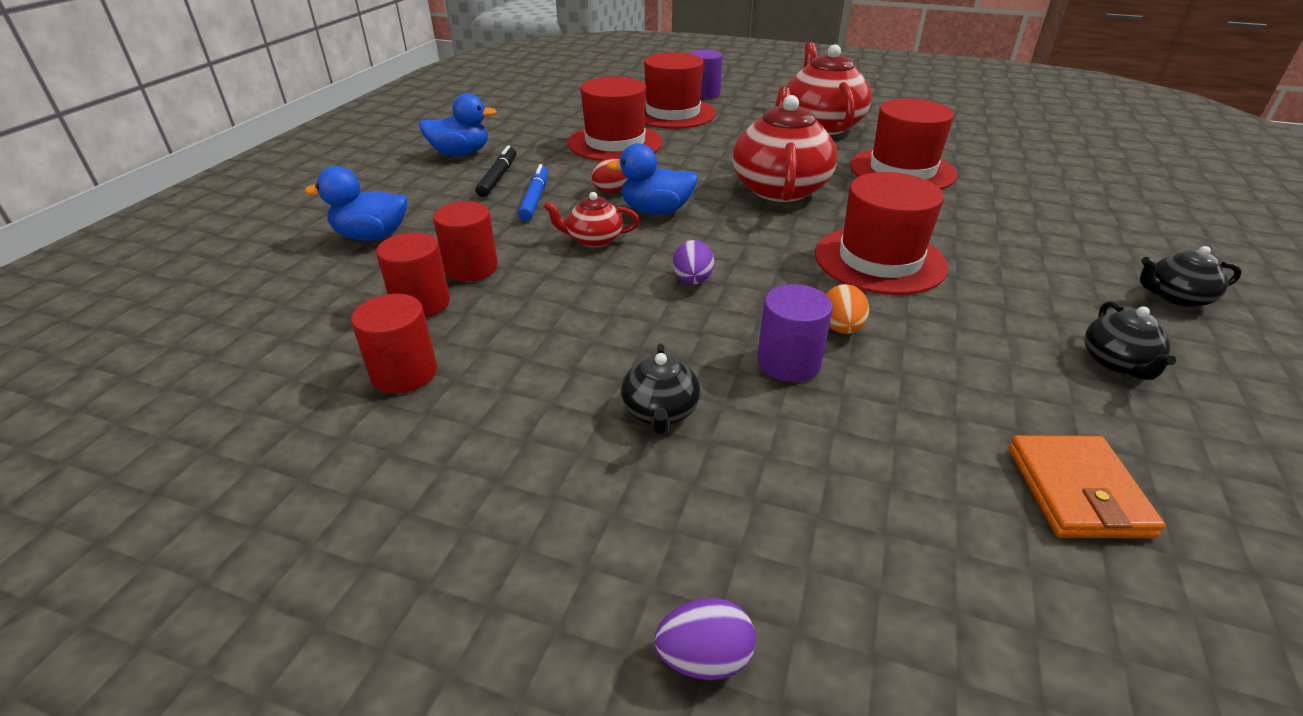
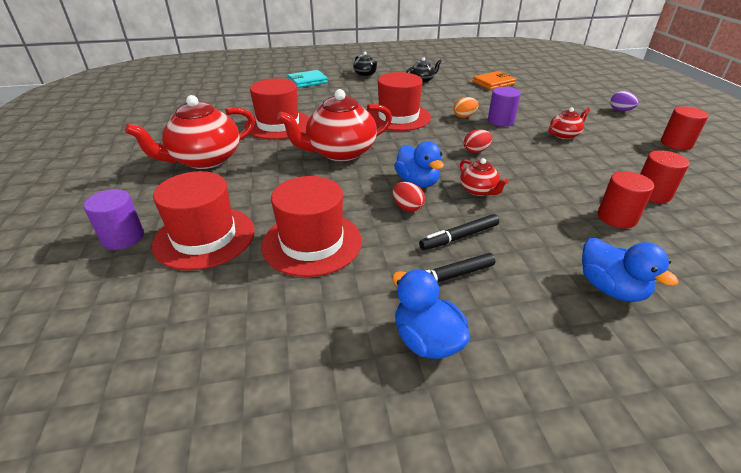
camera: 120 degrees left, 0 degrees up
(471, 268) = (566, 218): red cylinder -> red cylinder (676, 144)
(535, 199) = (459, 237): blue marker -> black marker
(660, 412) = (564, 135): black teapot -> red teapot
(692, 280) = (476, 151): purple egg -> red egg
(1120, 225) = (307, 81): none -> turquoise wallet

